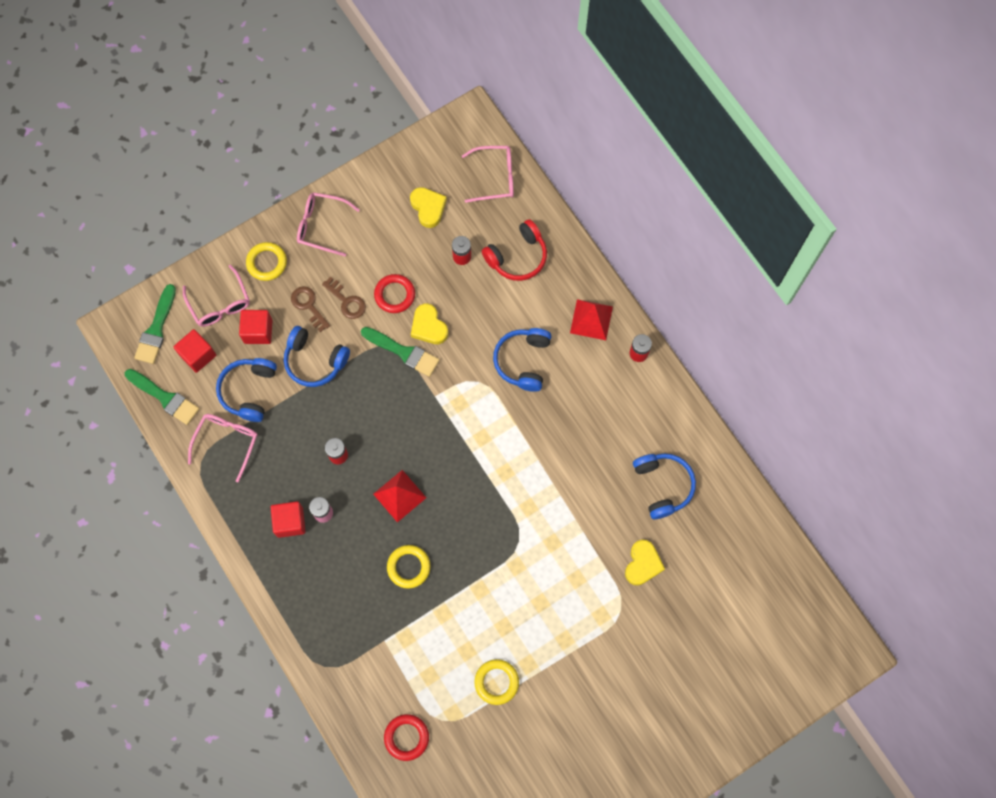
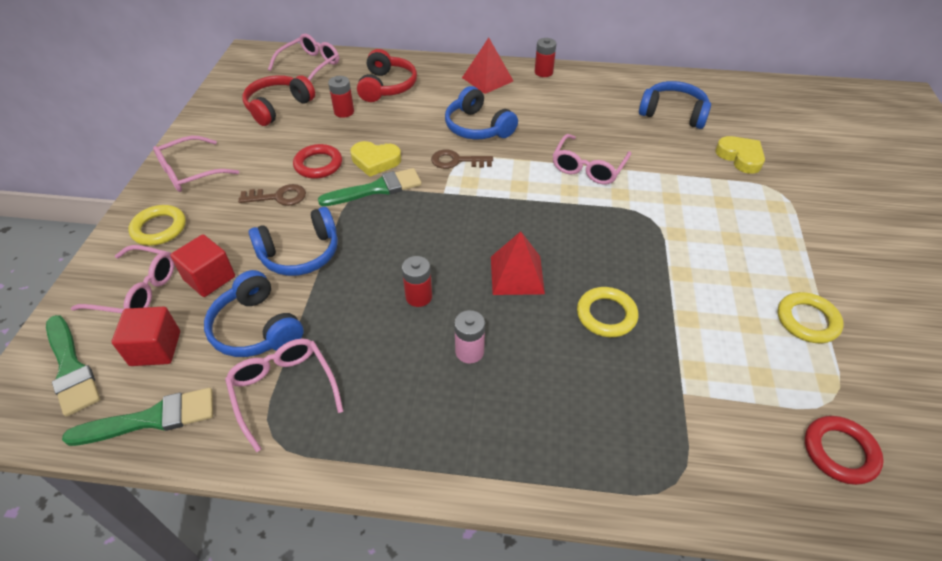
camera: 50 degrees left, 25 degrees down
(290, 522) = (448, 391): red cube -> none
(308, 306) = (243, 225): brown key -> brown key (457, 161)
(428, 208) = (278, 107): yellow heart -> red headphones
(540, 468) = (588, 167): none -> pink glasses

